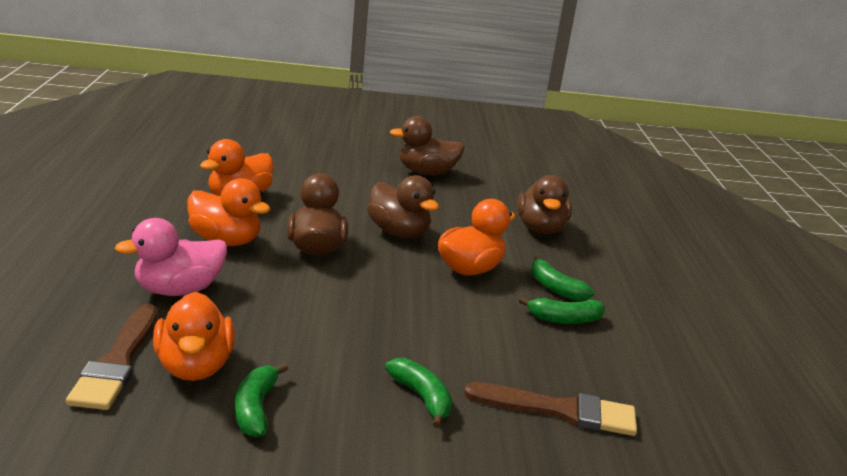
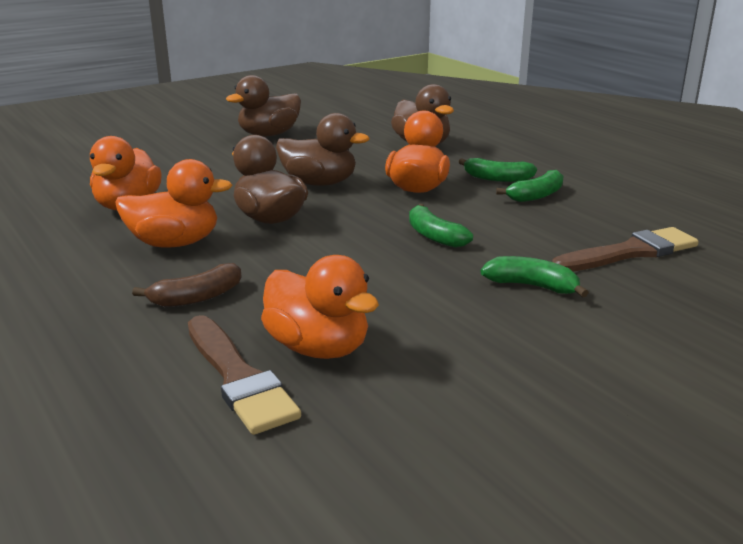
camera: 30 degrees left, 0 degrees up
(178, 290) = (196, 297): pink duck -> brown banana
(256, 408) = (425, 353): green banana -> green banana (434, 236)

